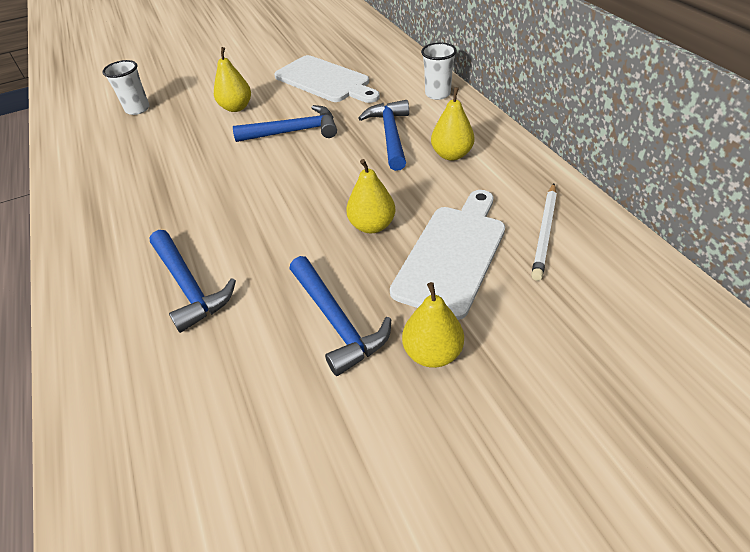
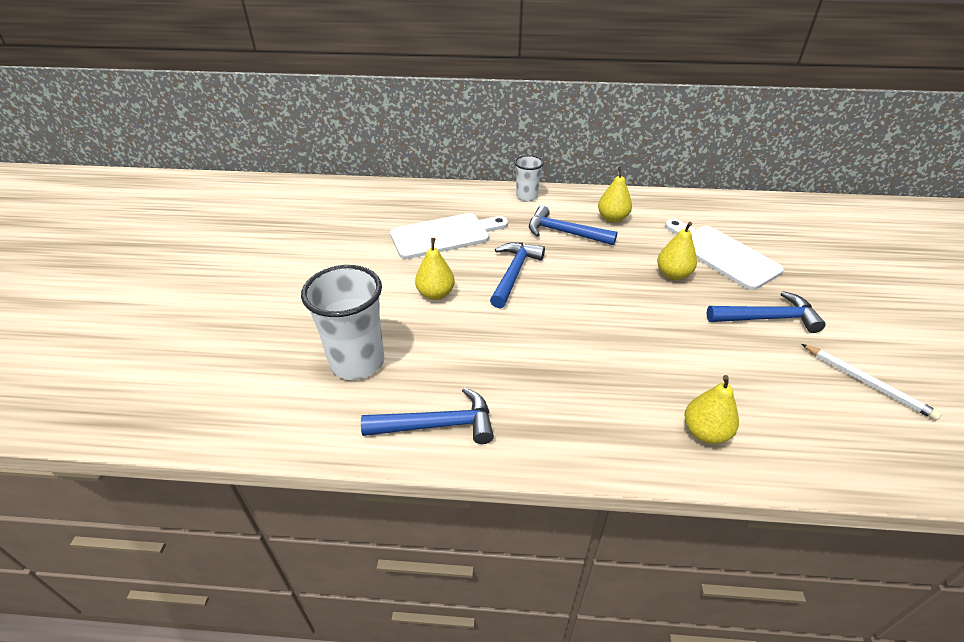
camera: 65 degrees left, 5 degrees down
(137, 109) = (357, 362): white cup -> white cup, size x1.76
(189, 286) = (698, 382): blue hammer -> blue hammer (437, 425)
(432, 353) = (807, 290): yellow pear -> yellow pear (705, 432)
(544, 232) = (718, 218): white pencil -> white pencil (867, 383)

